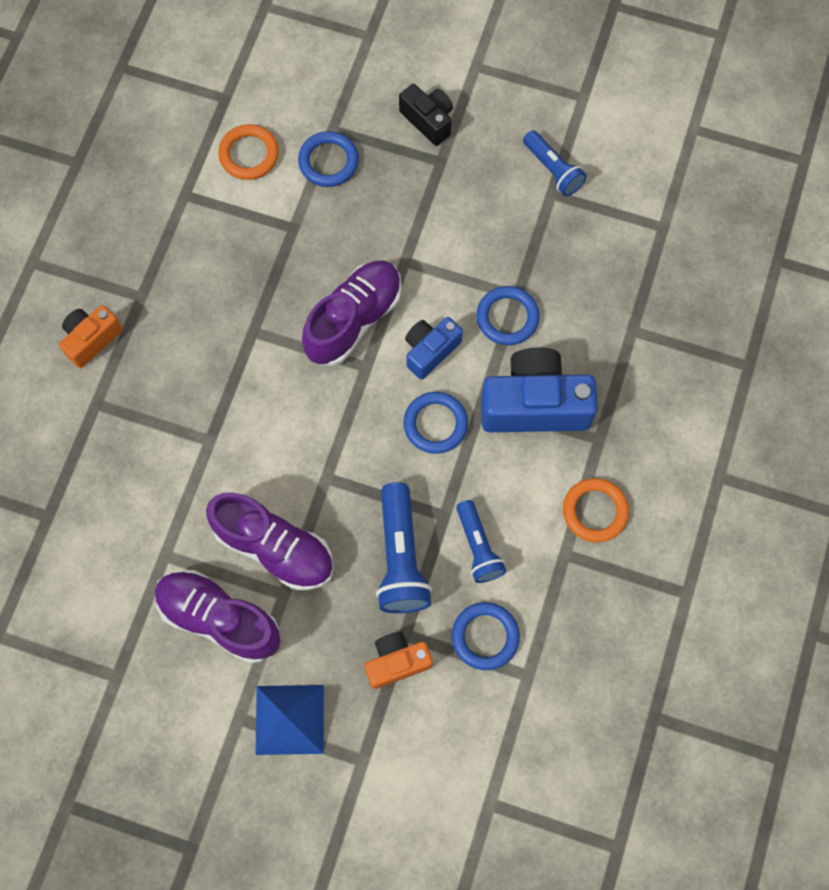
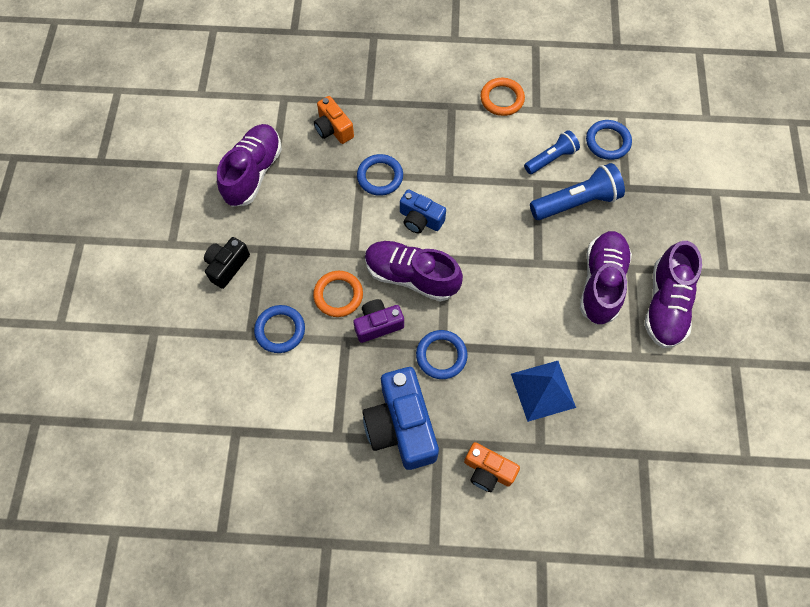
camera: 105 degrees left, 5 degrees down
(249, 154) = (287, 394): orange ring -> orange ring (338, 295)
(289, 719) = (711, 241): blue pyramid -> blue pyramid (543, 390)
(302, 267) = (378, 324): none -> purple camera
(397, 662) = (645, 187): orange camera -> orange camera (333, 129)
(435, 424) = (474, 203): blue ring -> blue ring (441, 355)
(534, 404) = (440, 147): blue camera -> blue camera (401, 426)
(553, 170) = (253, 173): blue flashlight -> purple shoe

